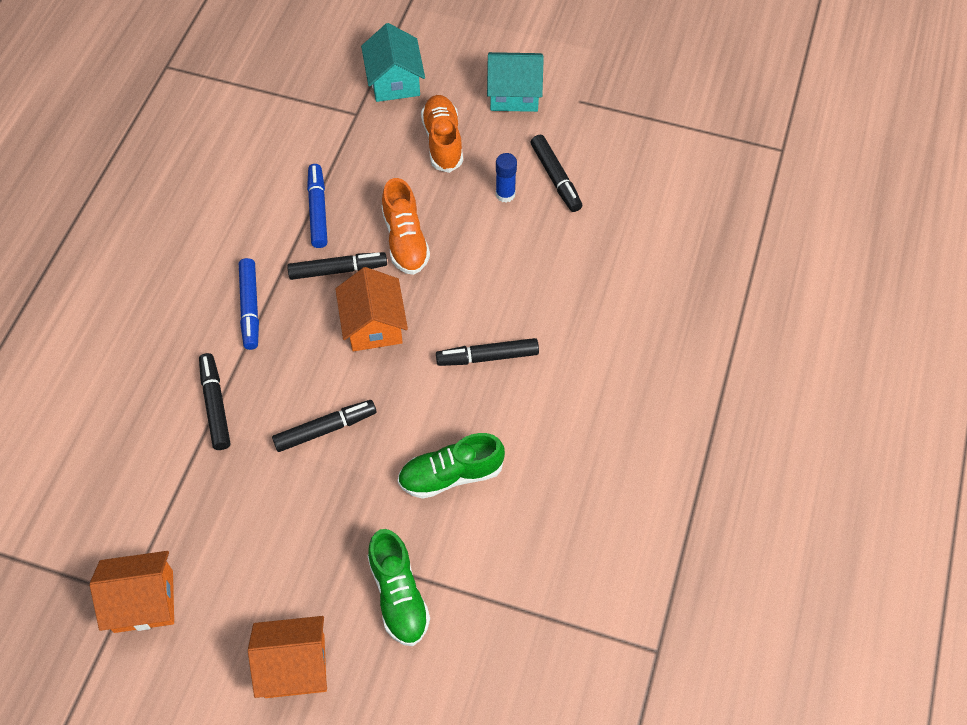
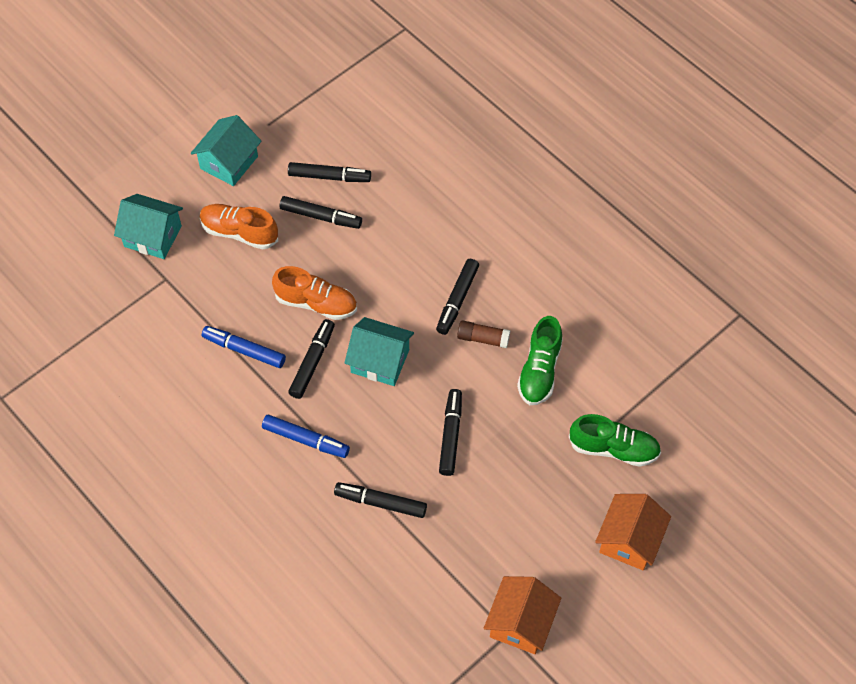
camera: 60 degrees left, 0 degrees up
(373, 325) = (380, 361): orange house -> turquoise house
(456, 402) = (483, 338): none -> brown glue stick
(505, 194) = (321, 216): blue glue stick -> black marker

